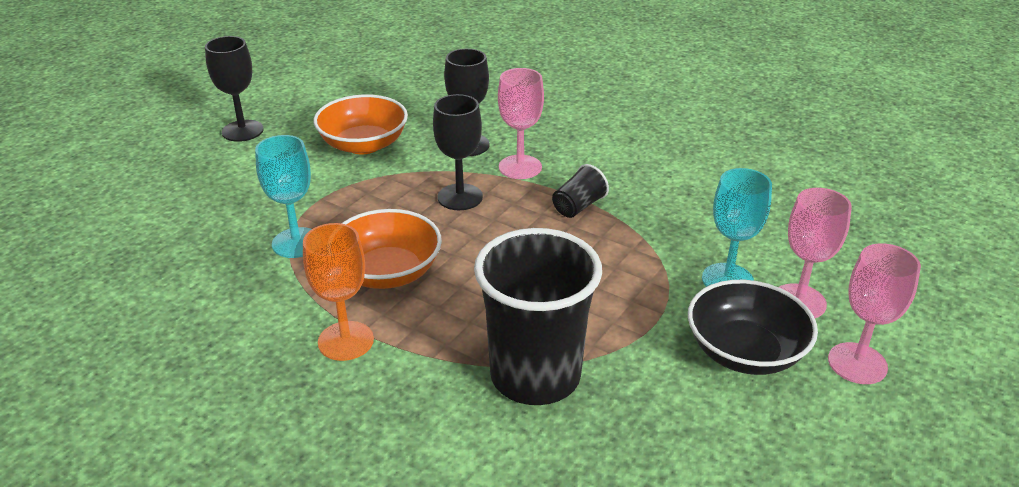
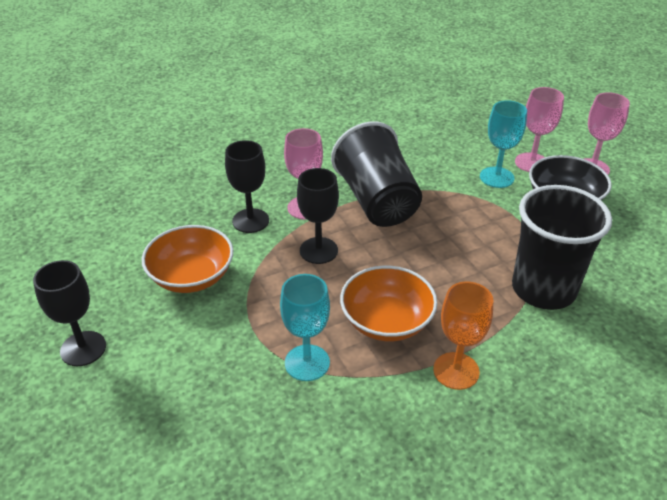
camera: 60 degrees left, 5 degrees up
(578, 206) = (377, 201): black cup -> black cup, size x2.33

